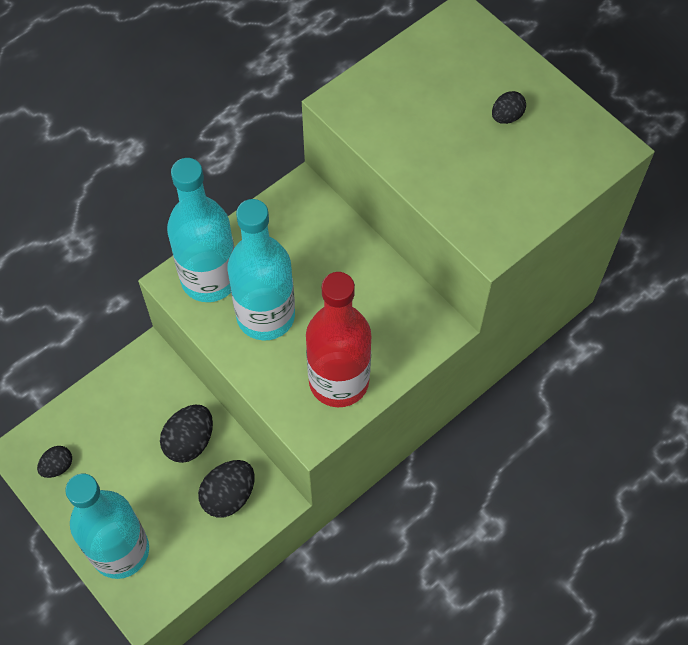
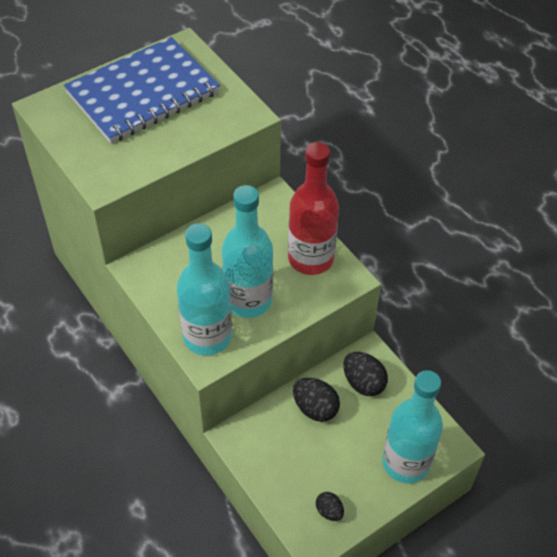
camera: 85 degrees left, 10 degrees down
(506, 117) = (143, 93): black egg -> blue notebook

